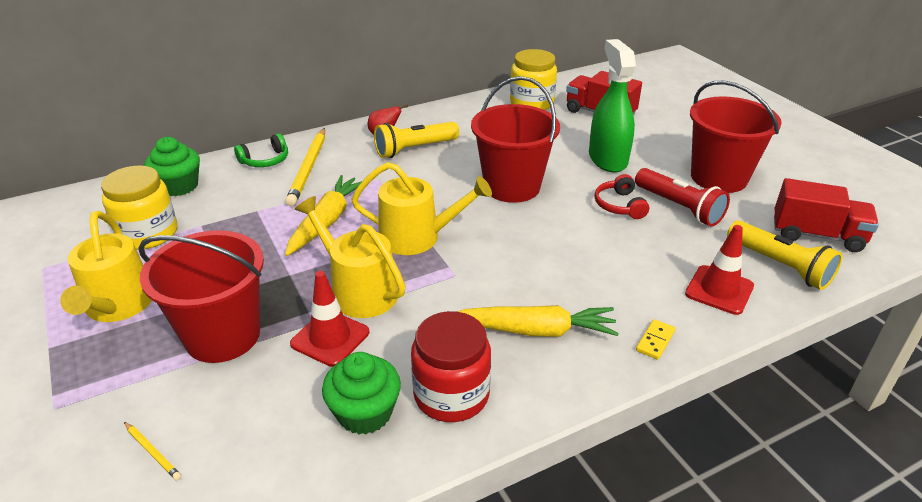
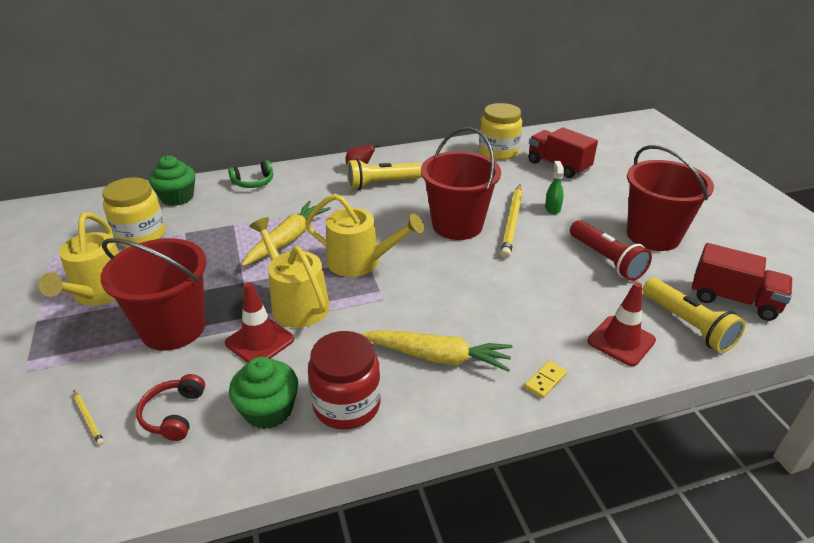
camera: 10 degrees right, 0 degrees up
(308, 168) = (286, 193): yellow pencil -> yellow pencil (512, 222)
(607, 159) = (552, 208): green spray bottle -> green spray bottle, size x0.46
(619, 205) = (550, 252): red headphones -> red headphones (173, 414)

